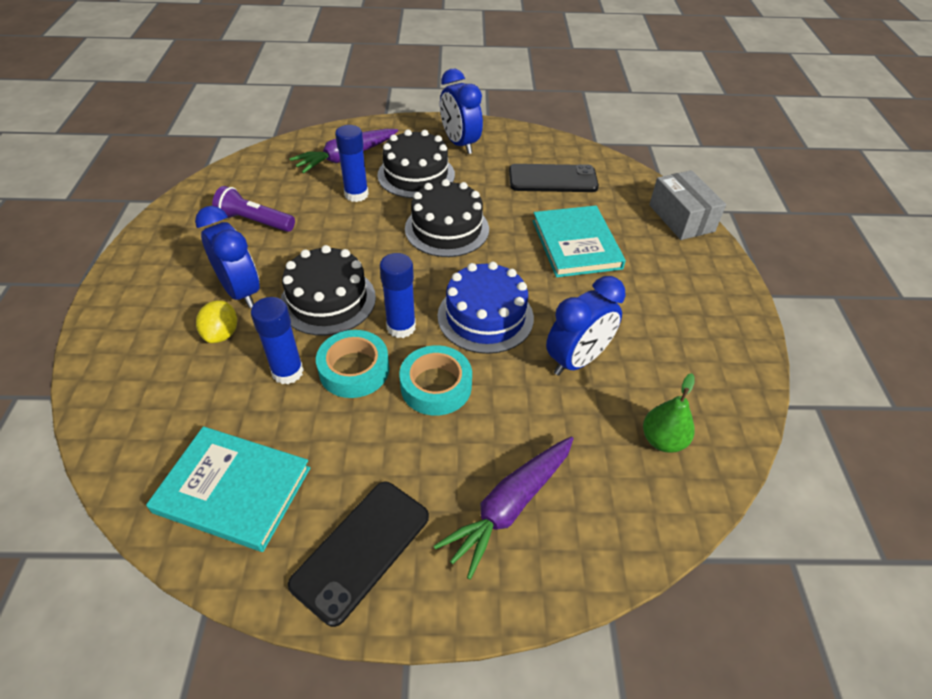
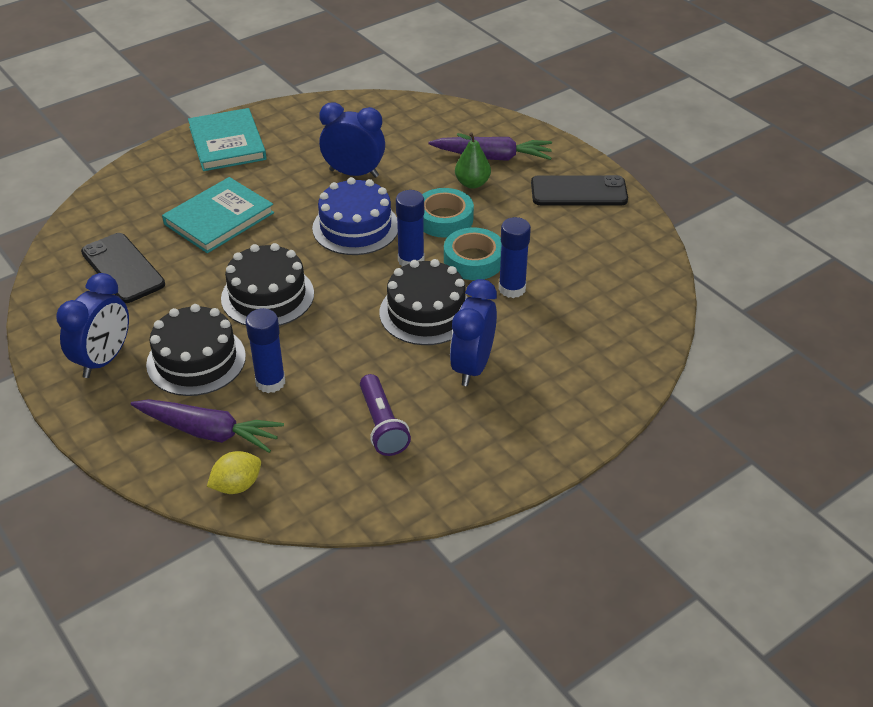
camera: 125 degrees left, 5 degrees down
(222, 334) = (522, 345): yellow lemon -> yellow lemon (237, 485)
(233, 489) = (610, 255): turquoise book -> turquoise book (227, 143)
(662, 440) = (384, 124): green pear -> green pear (472, 183)
(681, 218) = (126, 179): grey box -> none

